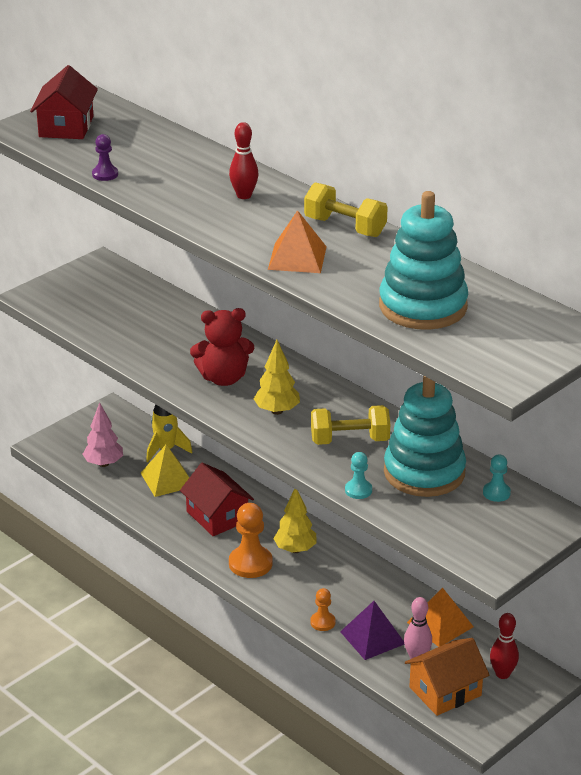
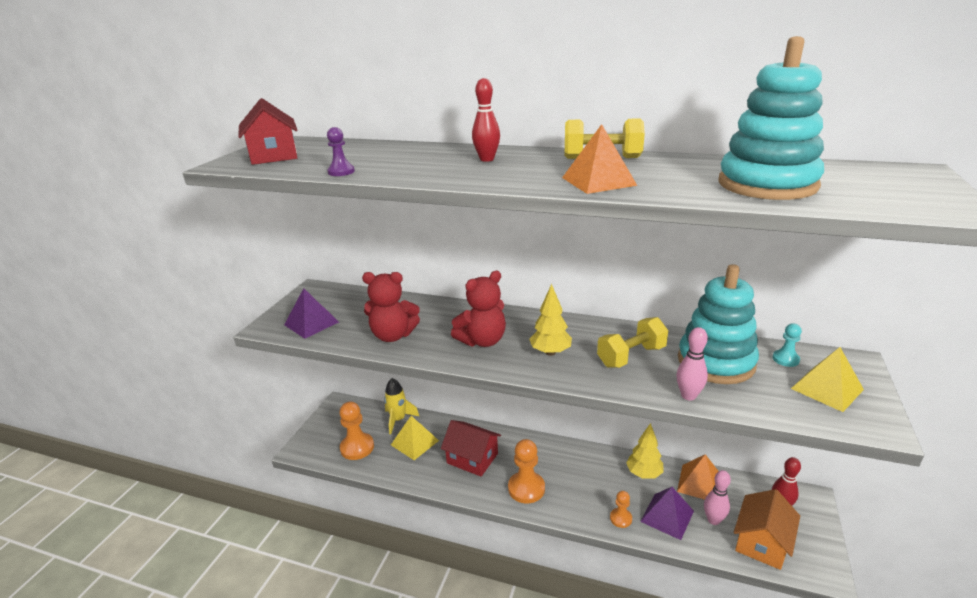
camera: 25 degrees left, 5 degrees down
(74, 305) = (311, 323): none -> purple pyramid
(103, 463) = (357, 447): pink tree -> orange pawn
(143, 344) = (393, 335): none -> red teddy bear
(295, 549) = (549, 463): yellow tree -> yellow tree (644, 474)
(358, 490) = (688, 396): turquoise pawn -> pink bowling pin
(494, 528) = (826, 389): none -> yellow pyramid

